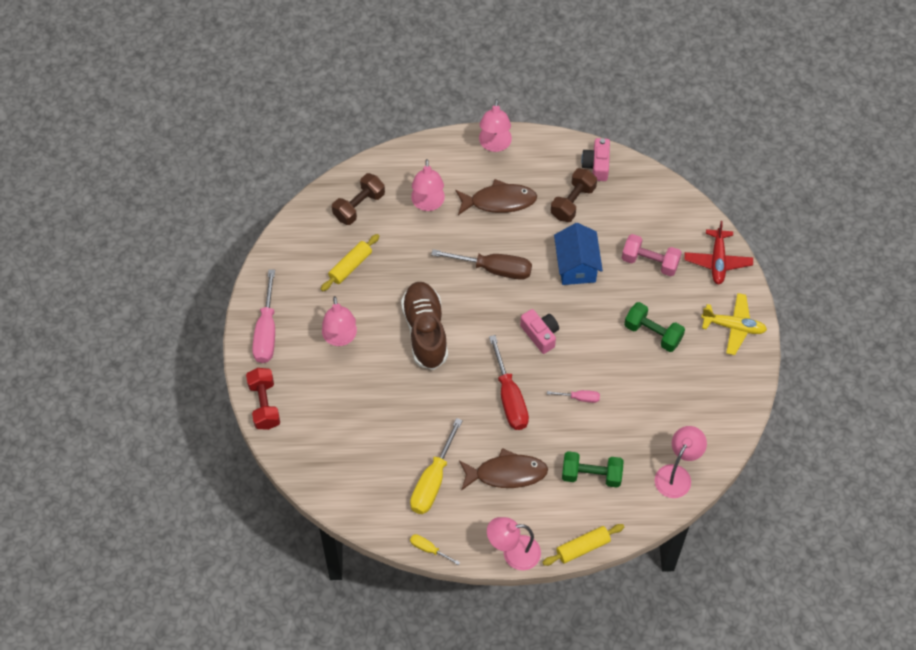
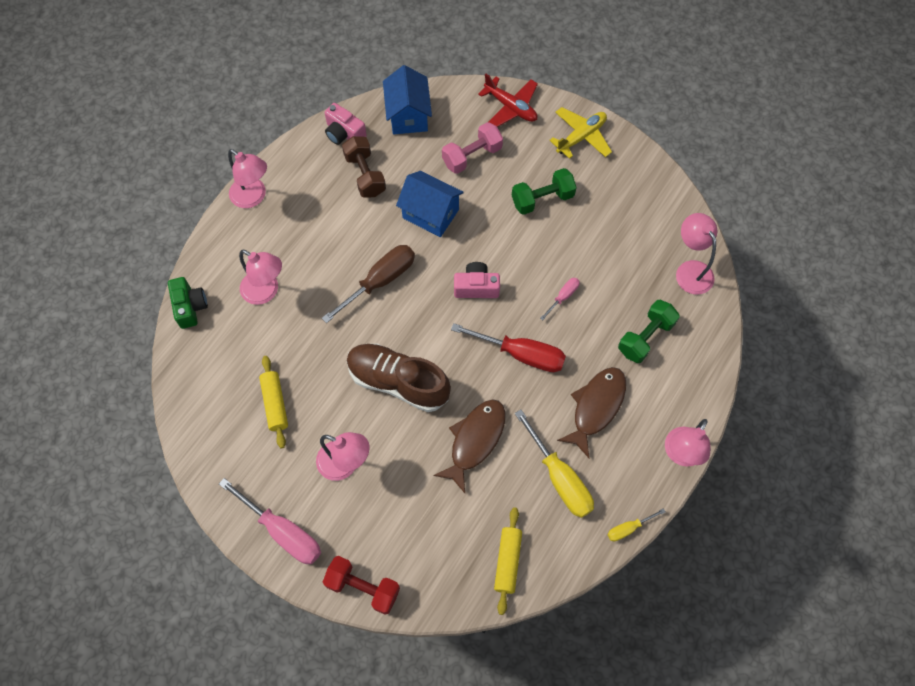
camera: 55 degrees left, 5 degrees up
(359, 206) = (216, 353): brown dumbbell -> none
(380, 166) = (190, 307): none -> green camera
(499, 201) = (314, 231): brown fish -> brown fish (475, 441)
(582, 547) = (712, 391): yellow rolling pin -> yellow rolling pin (507, 561)
(649, 196) = (408, 115): none -> blue house

